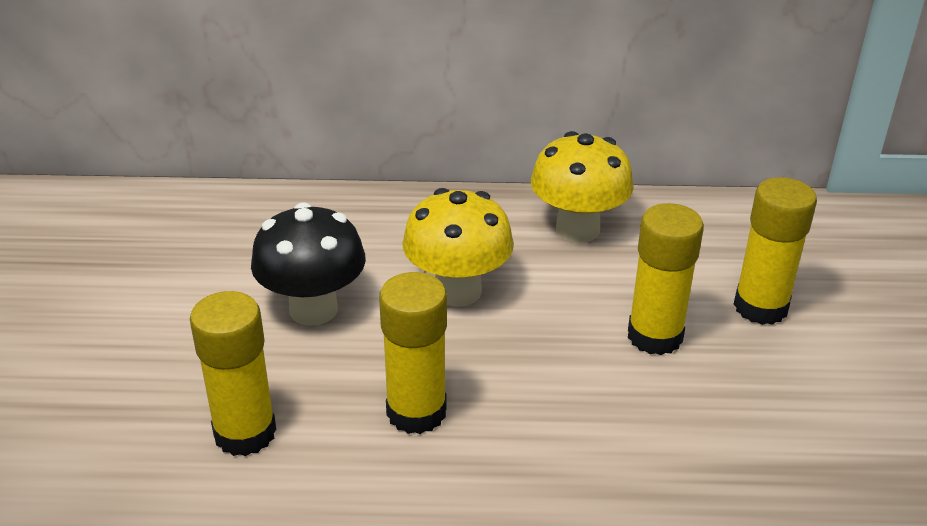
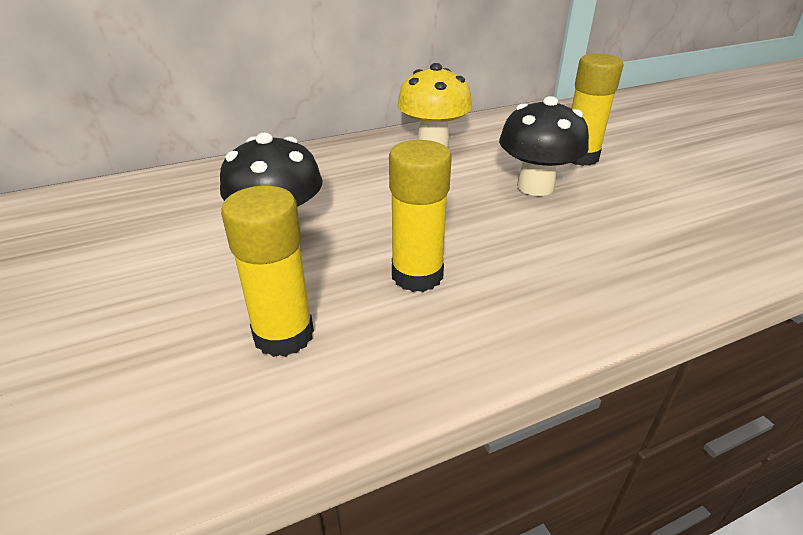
camera: 25 degrees left, 0 degrees up
(457, 291) = (382, 194): yellow mushroom -> none
(655, 336) = (535, 186): yellow glue stick -> black mushroom

